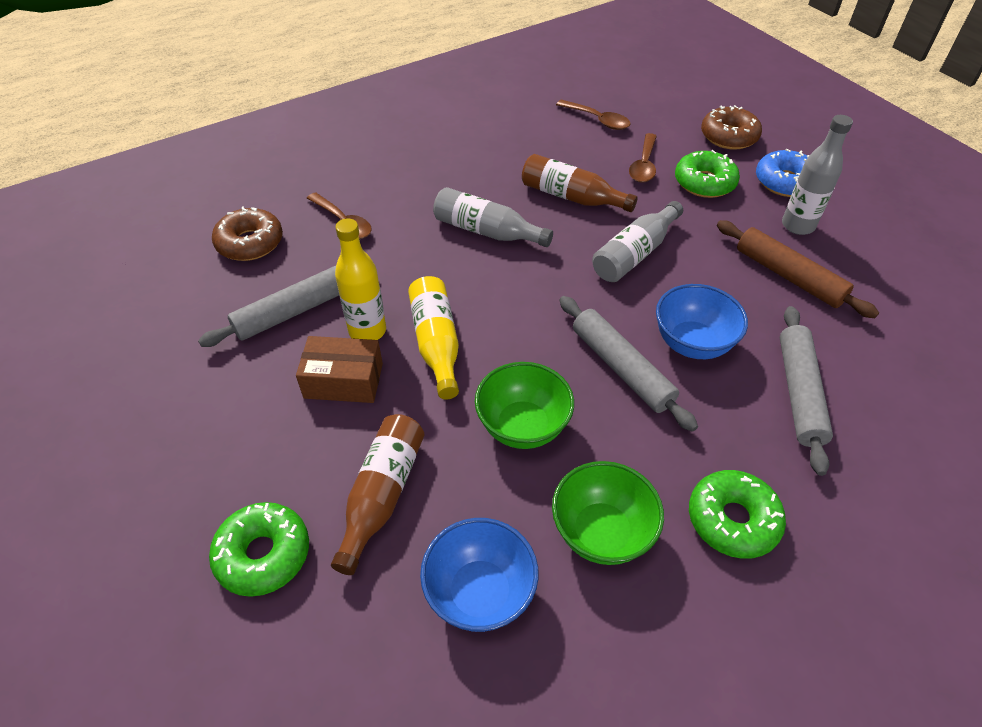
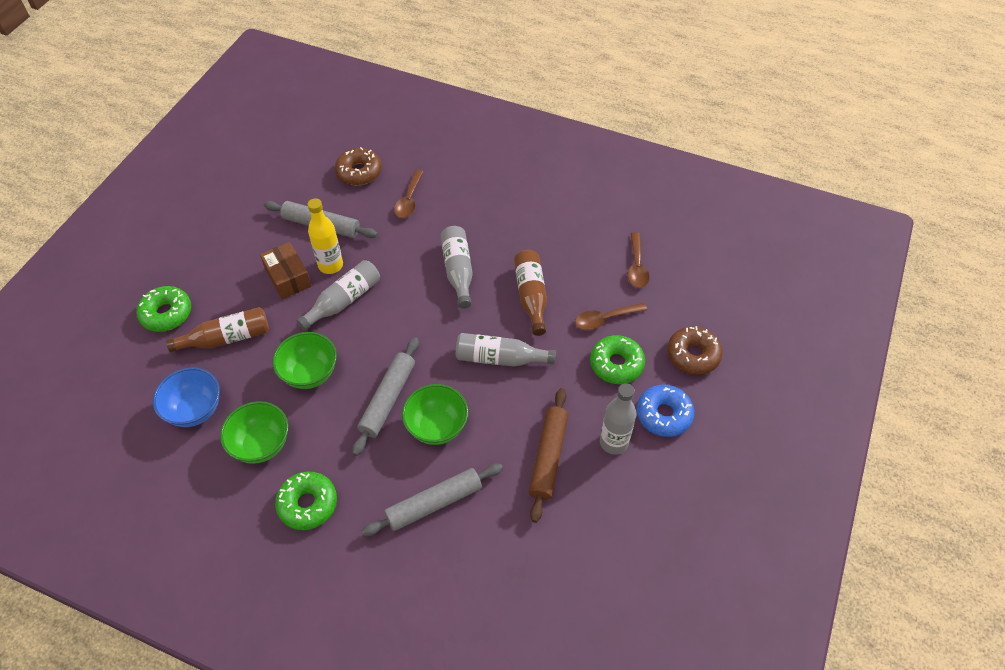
camera: 55 degrees right, 5 degrees up
(436, 343) = (344, 301): yellow bottle -> grey bottle
(692, 343) = (437, 427): blue bowl -> green bowl

